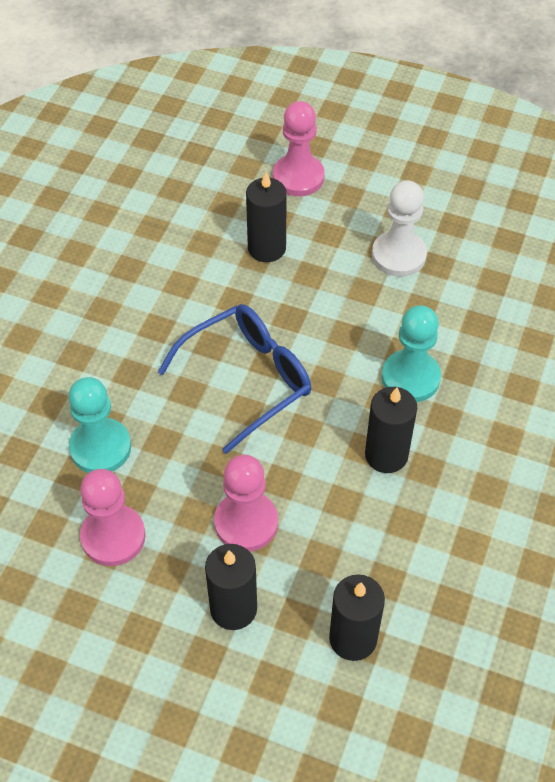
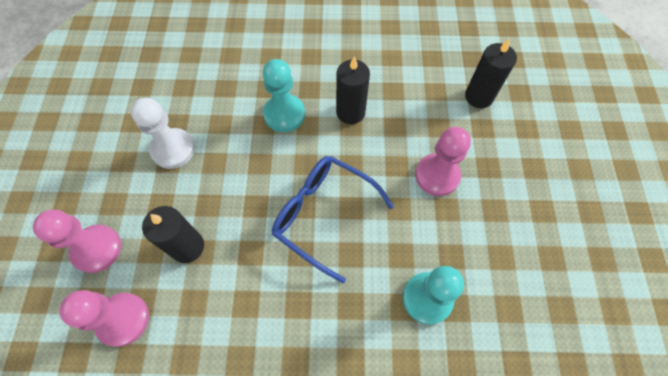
camera: 110 degrees left, 10 degrees up
(113, 536) = (490, 256): pink pawn -> pink pawn (123, 319)
(233, 608) = (497, 162): black candle -> none

